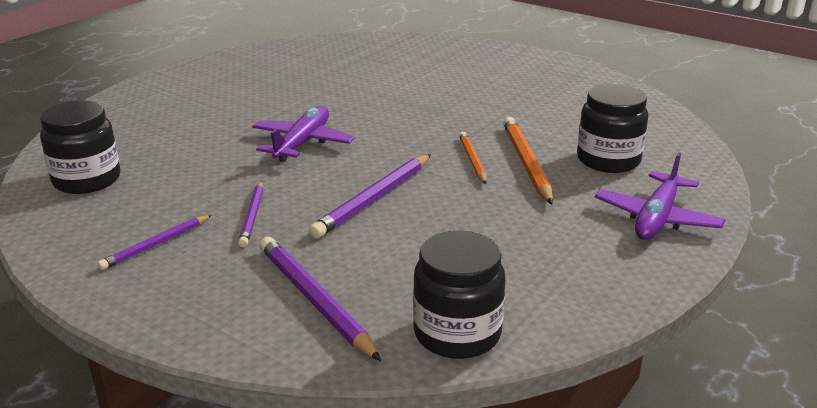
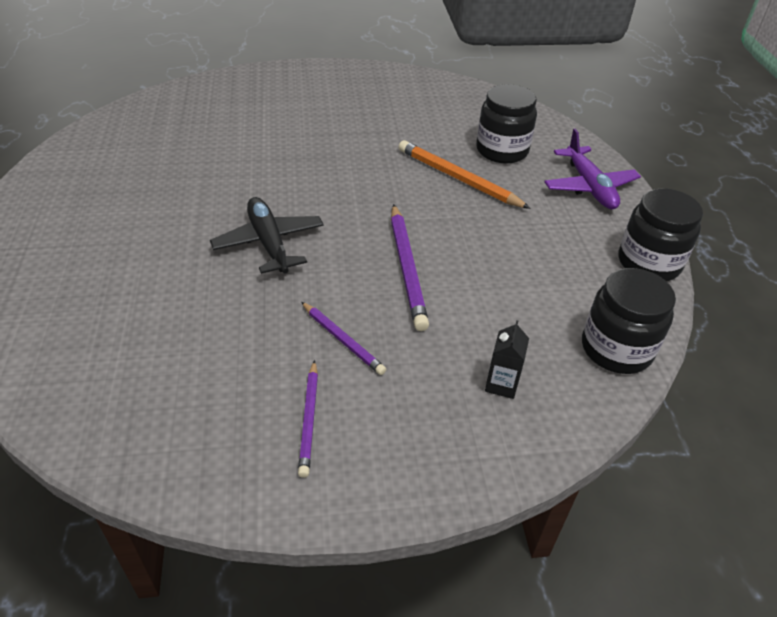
camera: 45 degrees left, 15 degrees up
(87, 180) = (125, 396): black jar -> black jar (648, 263)
(302, 143) = (269, 243): purple plane -> black plane
(315, 299) = (501, 384): purple pencil -> black carton
(472, 160) = (421, 194): orange pencil -> none

